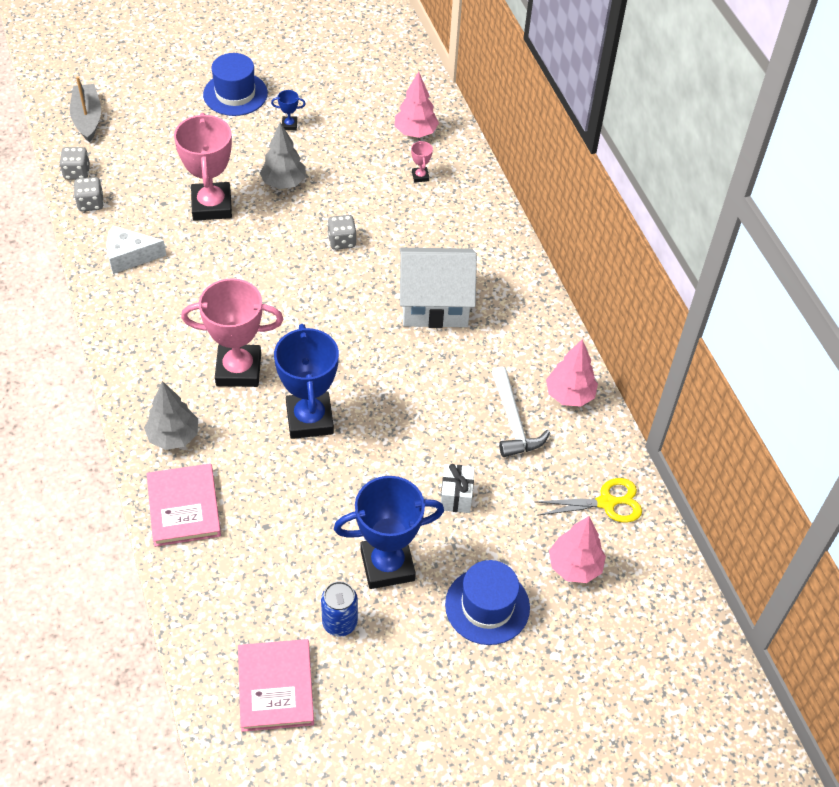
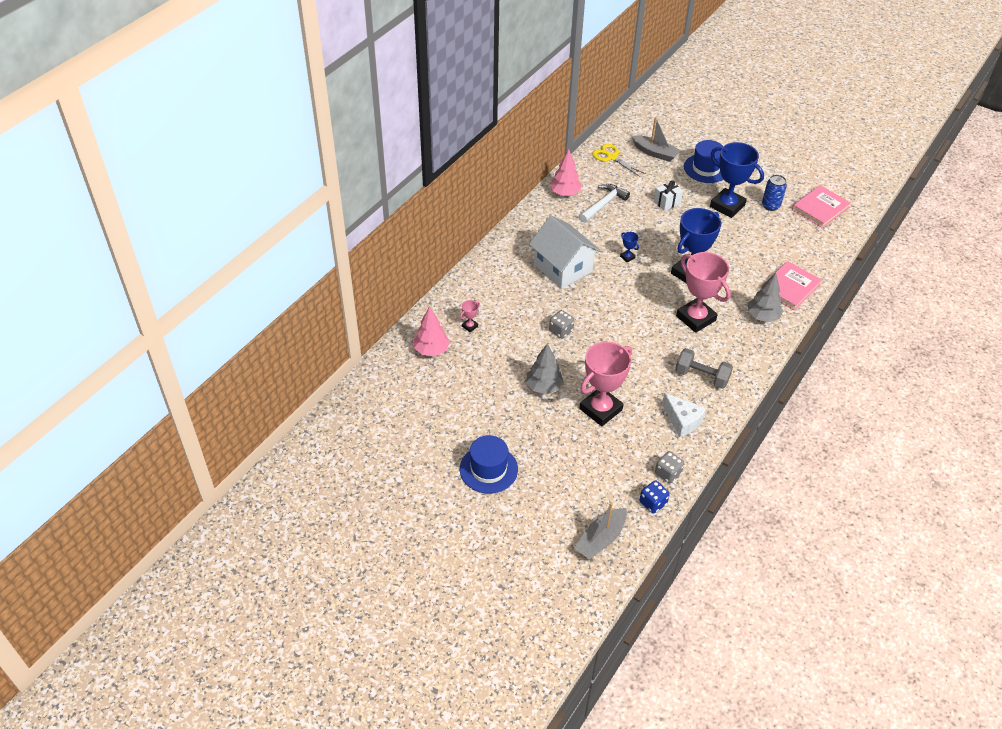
camera: 125 degrees left, 5 degrees down
(77, 173) = (653, 503): grey dice -> blue dice
(160, 312) = (701, 377): none -> grey dumbbell
(289, 125) = (489, 418): blue trophy -> blue trophy (627, 257)
(574, 566) = (655, 153): pink tree -> grey boat

